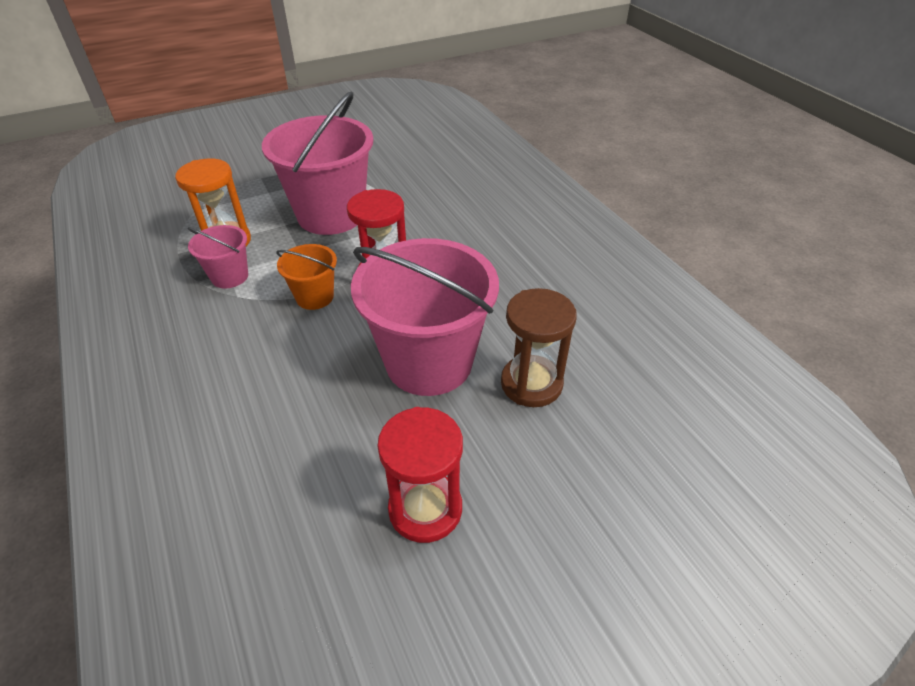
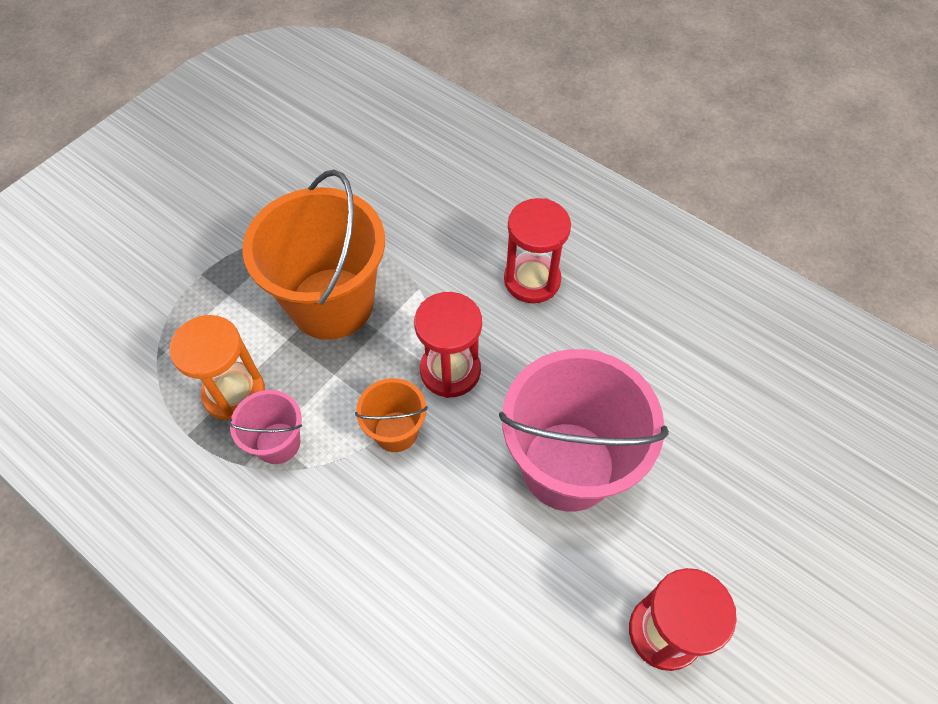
camera: 25 degrees left, 15 degrees up
(331, 215) = (331, 303): pink bucket -> orange bucket
(487, 243) = (532, 280): none -> red hourglass
(531, 383) = (677, 448): brown hourglass -> none

